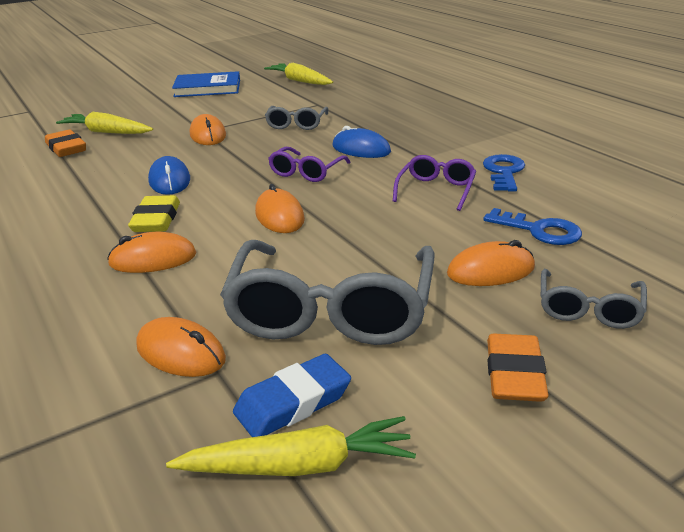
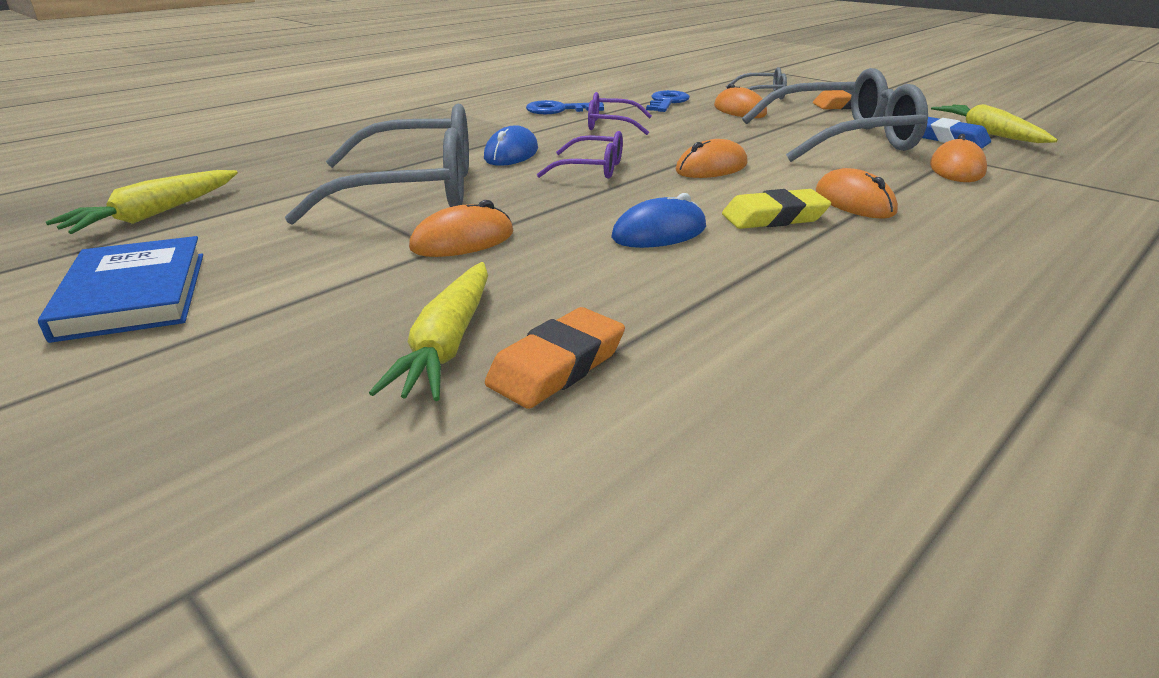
camera: 105 degrees left, 0 degrees up
(296, 124) = (414, 191): grey glasses -> grey glasses, size x2.02

